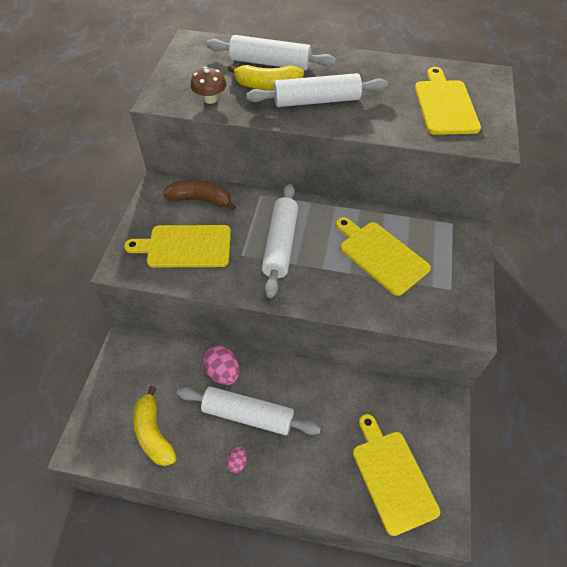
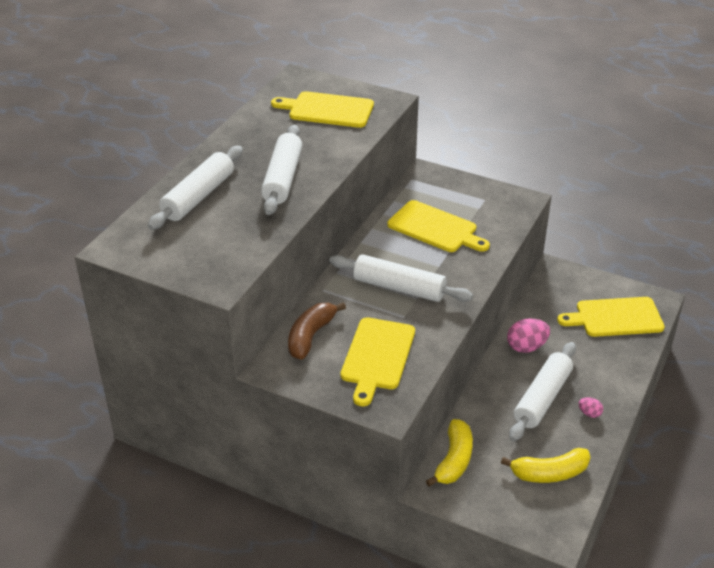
camera: 75 degrees left, 15 degrees down
(210, 99) = (241, 247): brown mushroom -> none
(223, 372) = (490, 410): pink egg -> pink egg (526, 347)
(267, 85) = (239, 205): yellow banana -> yellow banana (454, 460)
(381, 255) = (435, 228): yellow cutting board -> yellow cutting board turned 120 degrees counterclockwise

